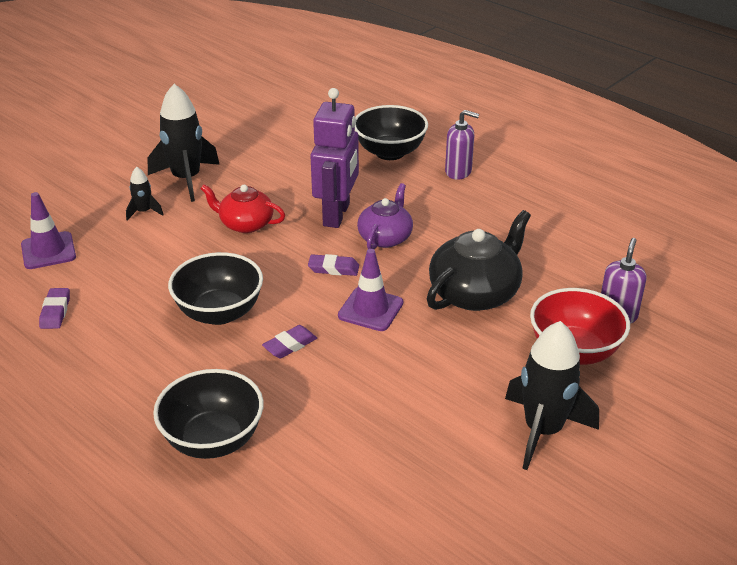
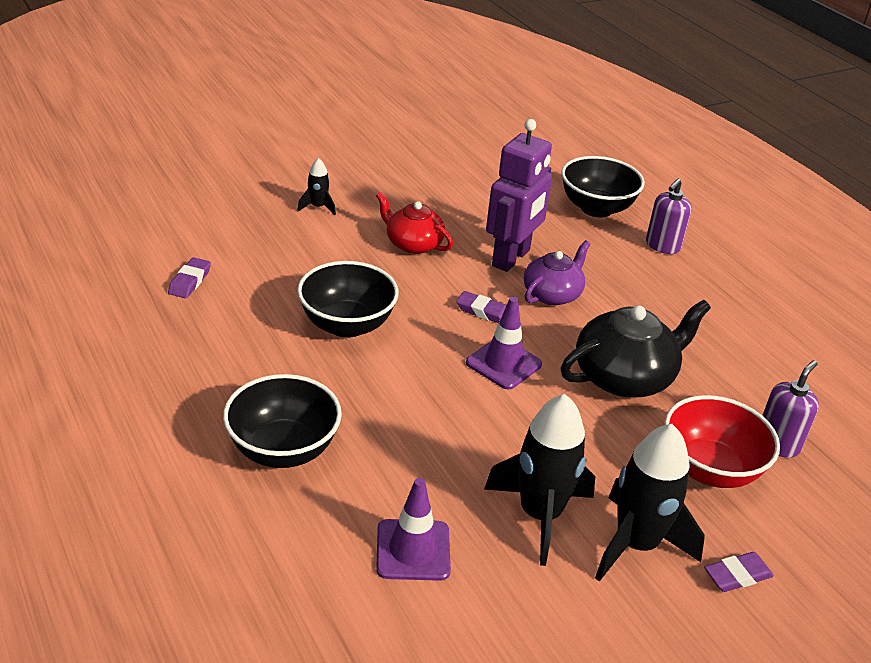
camera: 15 degrees right, 0 degrees up
(48, 251) = (210, 222): purple traffic cone -> purple traffic cone (413, 550)
(186, 179) = (374, 185): black rocket -> black rocket (540, 515)
(290, 345) = (403, 377): purple eraser -> purple eraser (737, 575)
(458, 172) = (662, 246): purple soap dispenser -> purple soap dispenser turned 90 degrees clockwise

